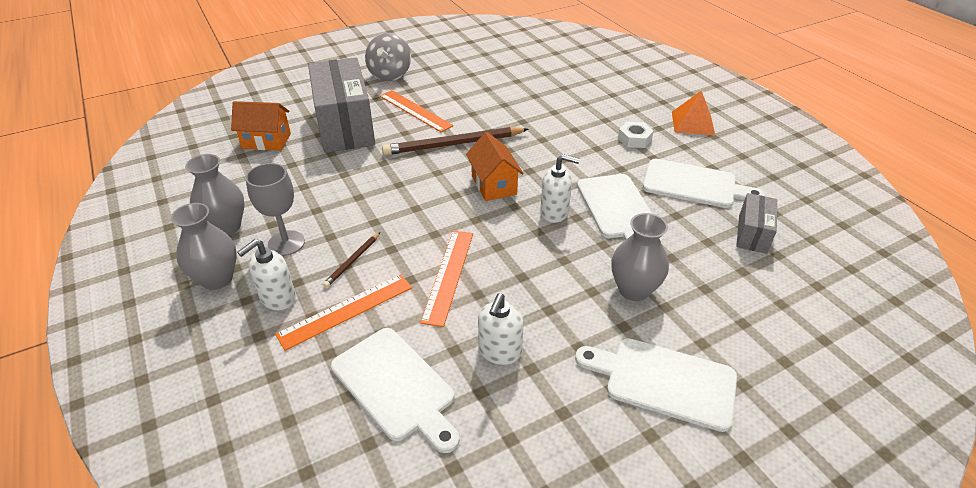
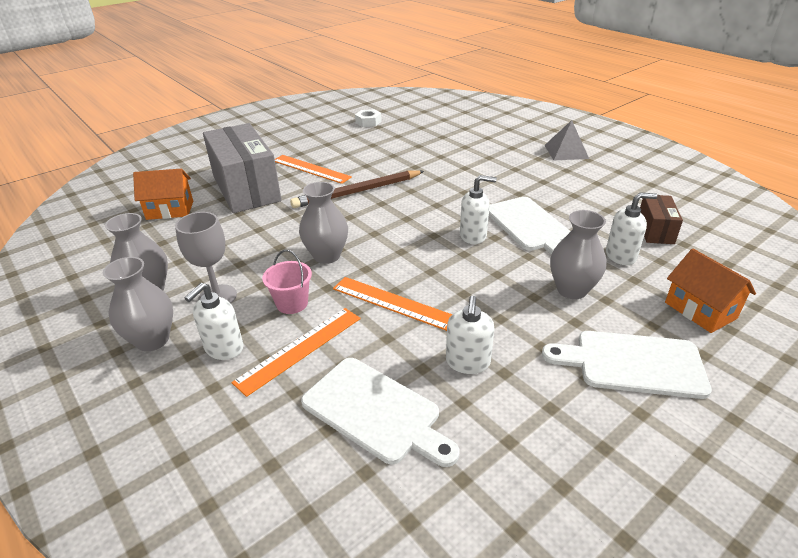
camera: 10 degrees left, 5 degrees down
(353, 261) = (292, 303): brown pencil -> pink bucket
(390, 75) = (277, 143): grey spinning top -> none
(401, 214) = (327, 256): none -> grey vase
(448, 275) = (393, 302): orange ruler -> orange ruler turned 60 degrees counterclockwise
(494, 185) = (408, 220): orange house -> orange house (700, 310)
(634, 139) = (521, 169): white nut -> white nut (368, 122)
(692, 123) = (566, 151): orange pyramid -> grey pyramid
(694, 184) = (588, 198): white cutting board -> none
(702, 259) = (621, 256): none -> white soap dispenser
(752, 234) = (655, 230): grey box -> brown box

